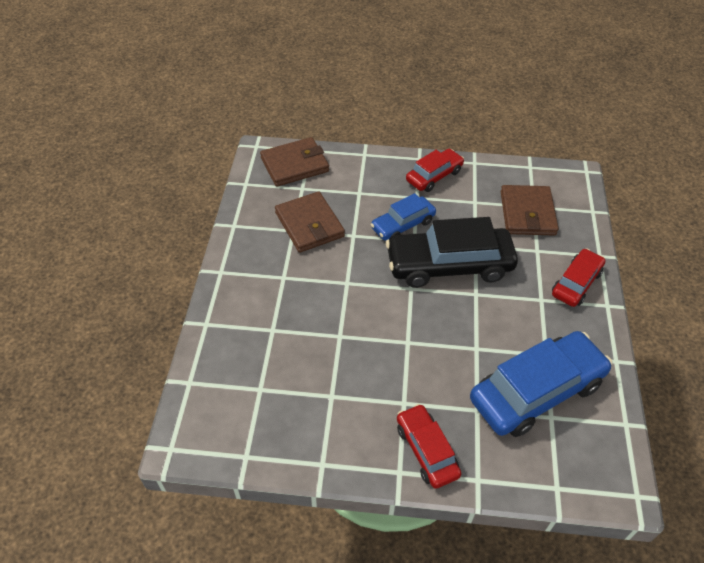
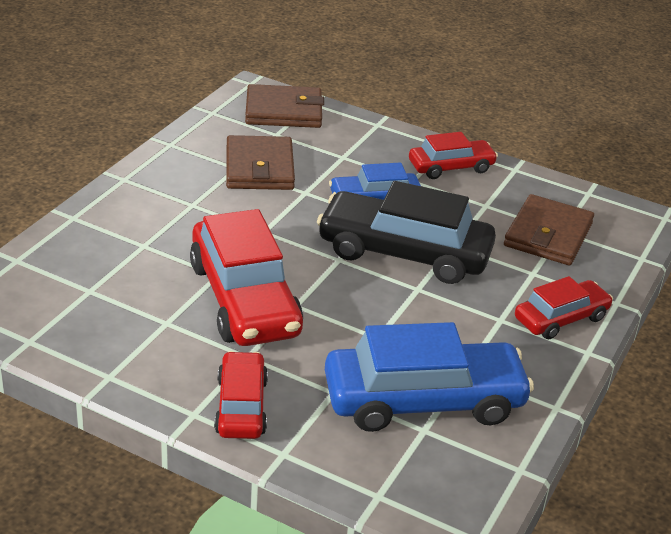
camera: 20 degrees right, 15 degrees down
(371, 351) = (244, 299): none -> red car

